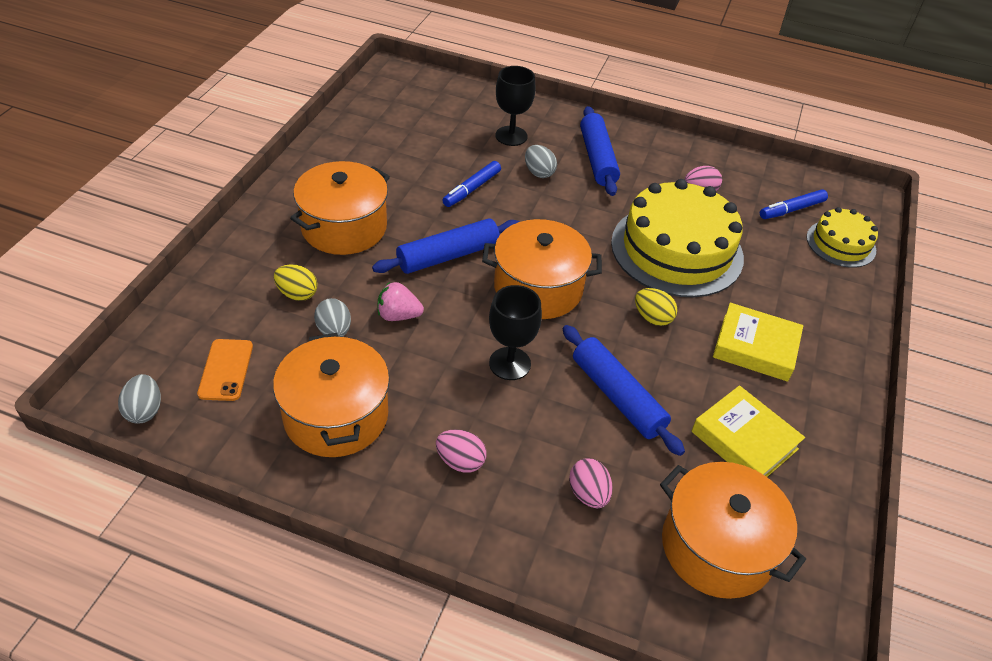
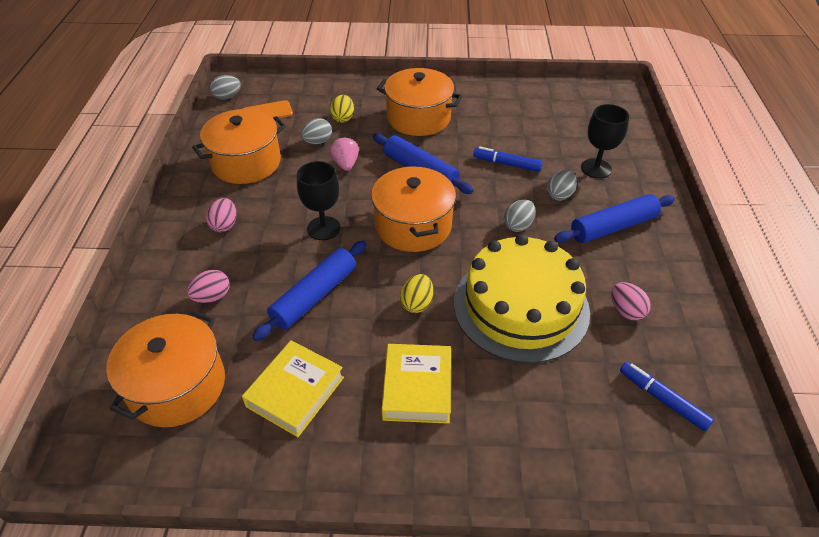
camera: 75 degrees right, 0 degrees up
(570, 214) = (518, 225): none -> grey egg
(841, 243) = (637, 457): yellow cake -> none

